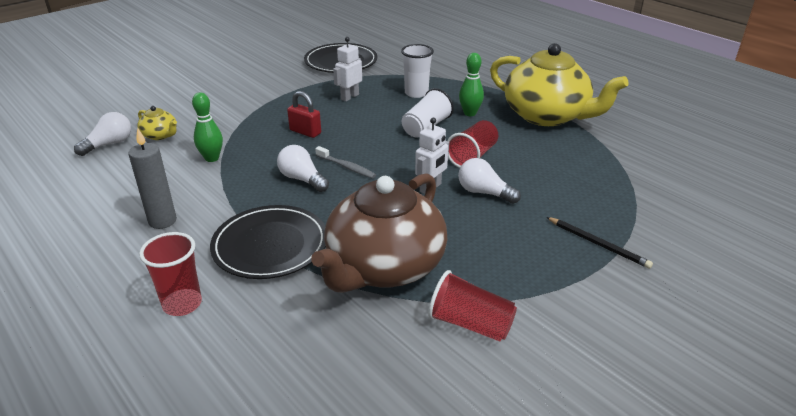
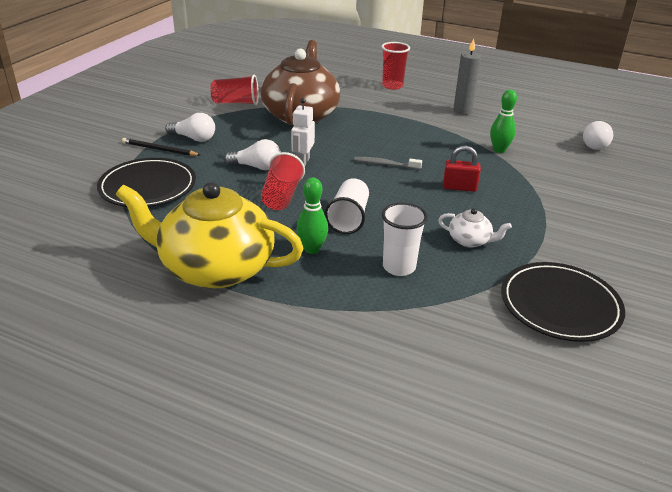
camera: 155 degrees right, 0 degrees up
(160, 135) = (573, 158): yellow teapot -> none
(270, 245) = (380, 112): black plate -> black plate (148, 187)
(302, 179) = (408, 149): white light bulb -> white light bulb (194, 138)
(349, 97) = (470, 240): white robot -> white teapot

